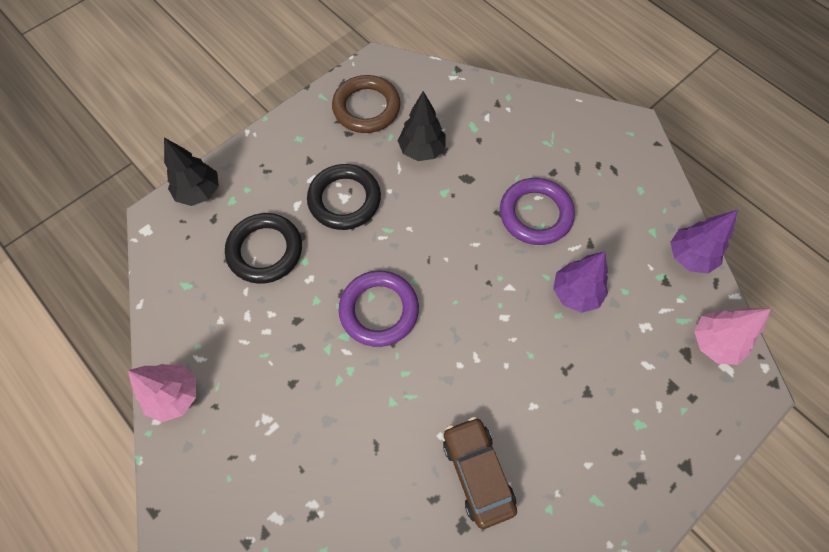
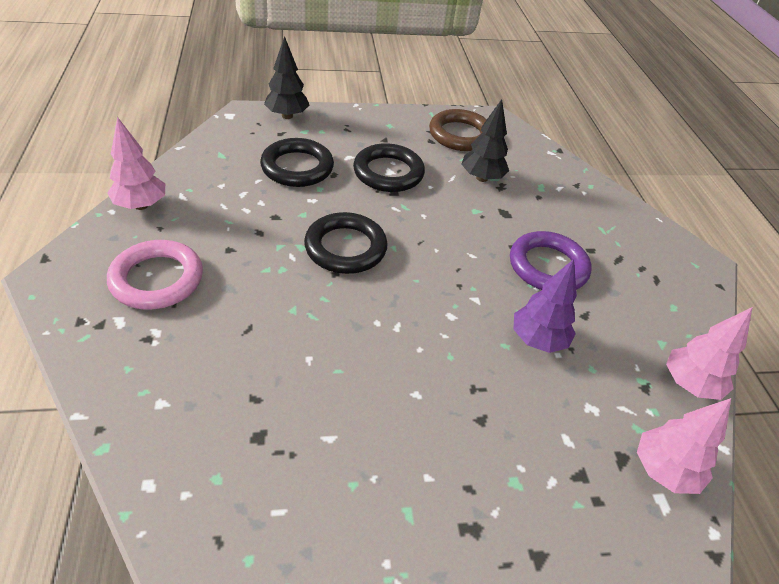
camera: 30 degrees right, 20 degrees down
(265, 458) = (157, 279): none -> pink ring
(379, 310) = (345, 248): purple ring -> black ring
(477, 473) = (313, 407): brown car -> none
(689, 257) = (689, 384): purple tree -> pink tree

